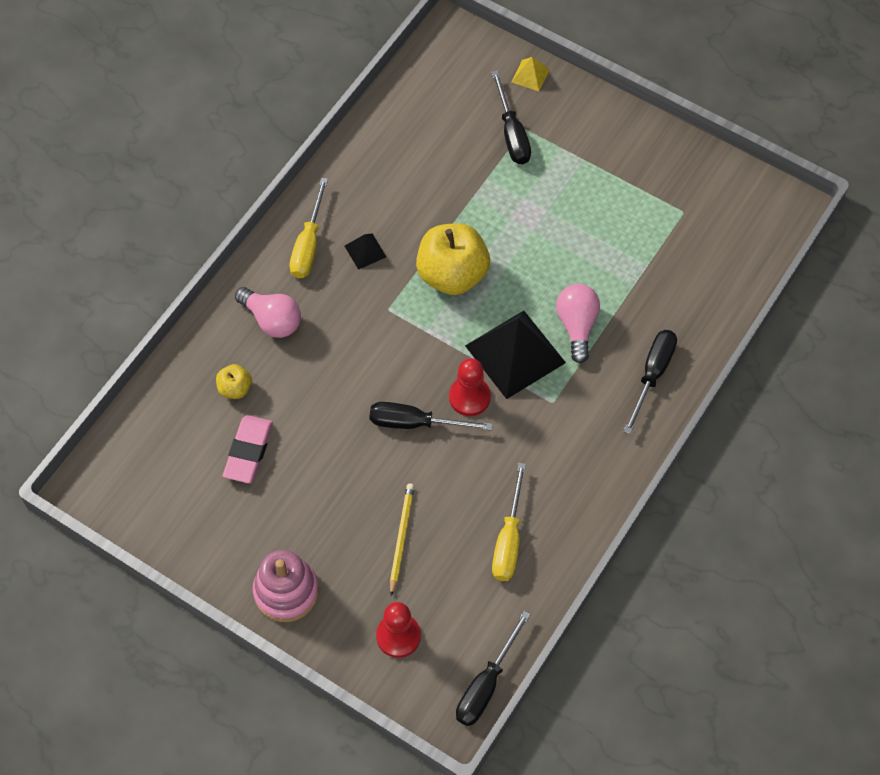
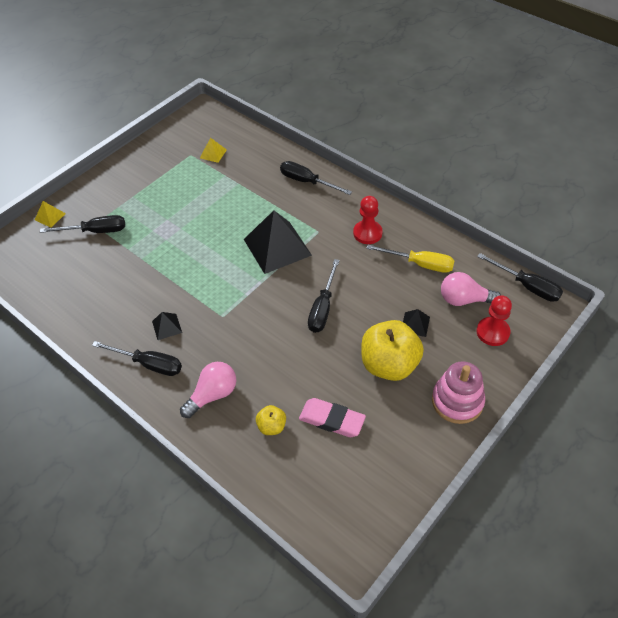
camera: 80 degrees left, 10 degrees down
(308, 245) = (149, 364): yellow screwdriver -> black screwdriver
(401, 538) = (415, 324): yellow pencil -> black pyramid
(452, 275) = (203, 275): yellow apple -> yellow apple (389, 365)
(469, 397) = (307, 275): red pawn -> red pawn (367, 233)
(577, 326) = (262, 213): pink light bulb -> pink light bulb (464, 300)
(691, 240) = (213, 153): none -> yellow pyramid

